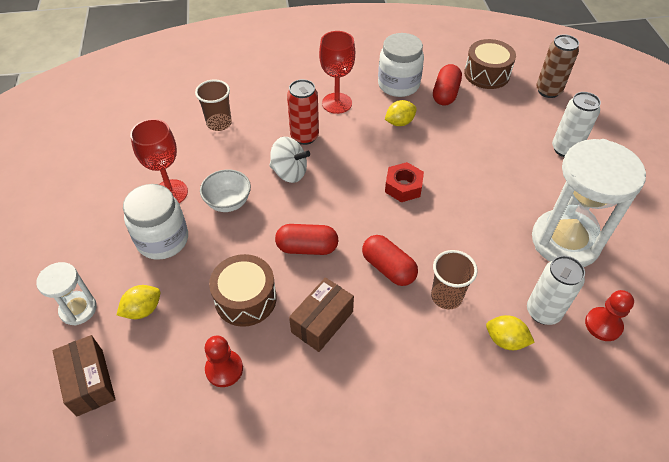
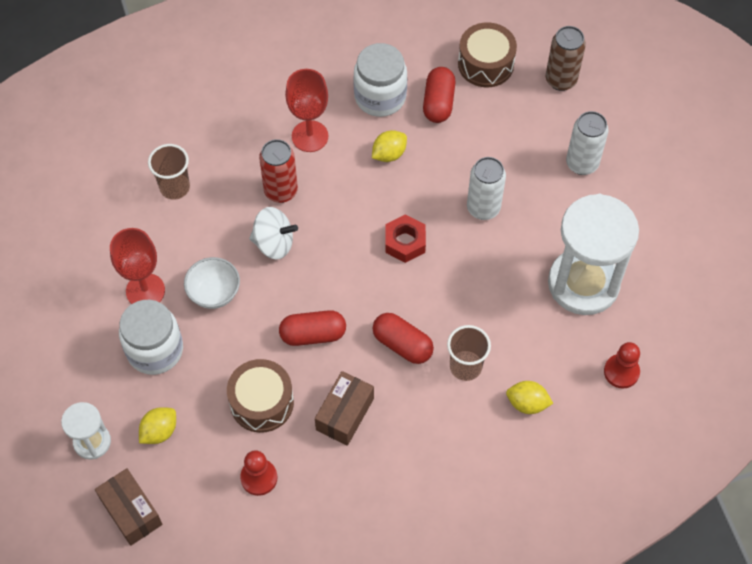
camera: 10 degrees left, 10 degrees up
(543, 312) = (562, 367): white can -> white can (483, 208)

